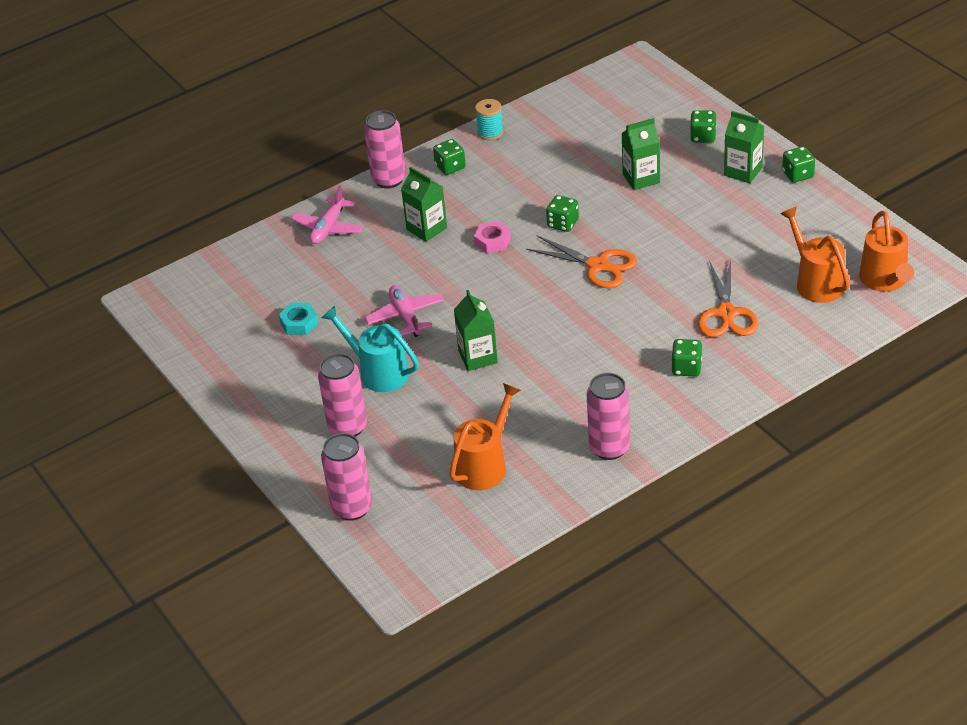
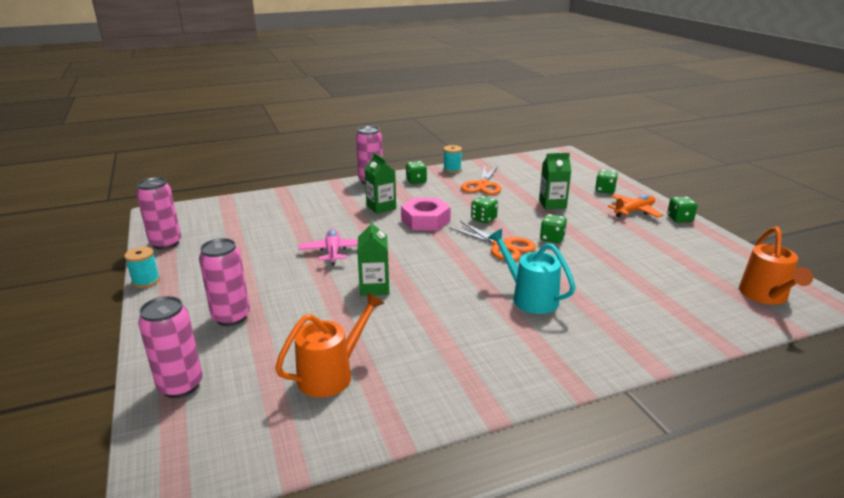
camera: 10 degrees right, 15 degrees down
(219, 404) = (146, 281): none -> turquoise spool
(299, 323) = (251, 243): turquoise nut -> none
(328, 228) = (313, 197): pink plane -> none
(378, 372) = (286, 283): turquoise watering can -> turquoise watering can (530, 297)
(492, 241) = (425, 220): pink nut -> pink nut, size x1.67
(609, 448) = (464, 384): pink can -> pink can (166, 243)
(686, 368) = (562, 329): green dice -> green dice (552, 238)
(726, 313) = (608, 295): orange scissors -> orange scissors (483, 185)
(743, 171) = (634, 211): green carton -> orange plane
(816, 282) = (696, 286): orange watering can -> none

